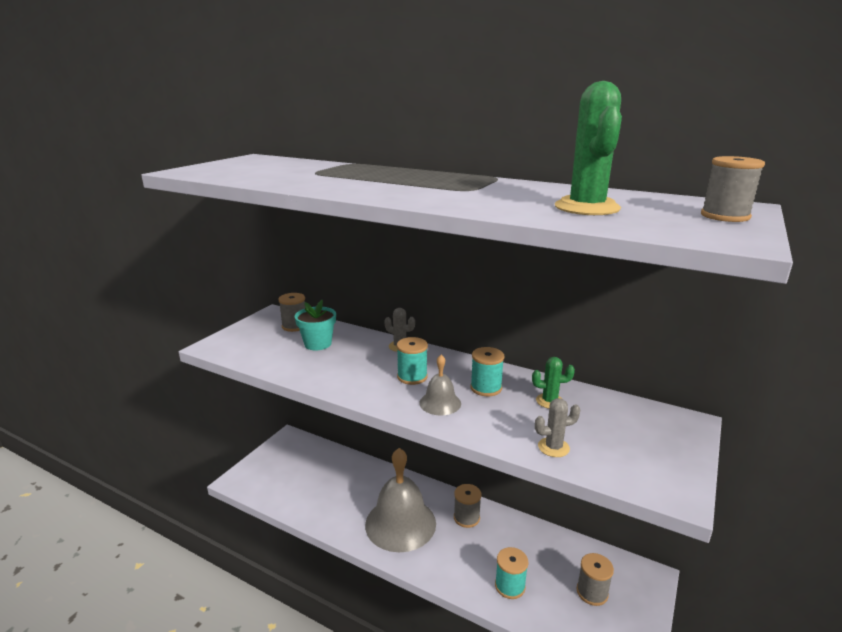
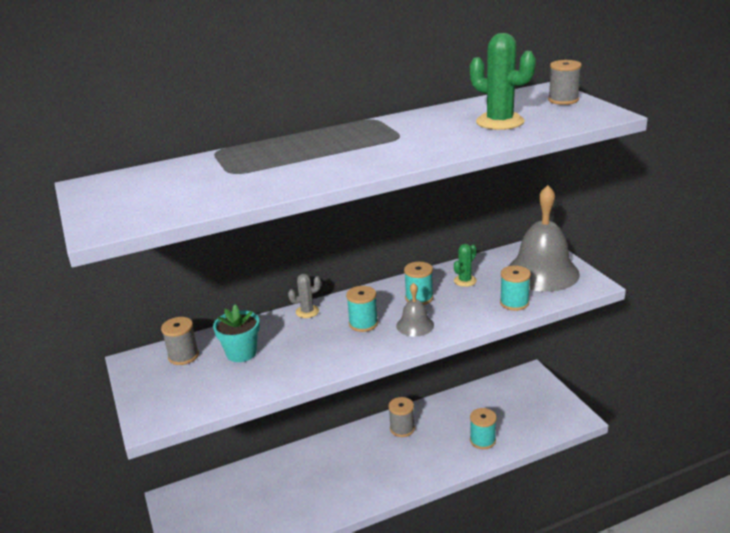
camera: 50 degrees left, 5 degrees up
(400, 523) = (369, 469): grey bell -> grey bell (542, 272)
(553, 447) = (514, 303): grey cactus -> turquoise spool
(592, 592) = (520, 405): grey spool -> none

